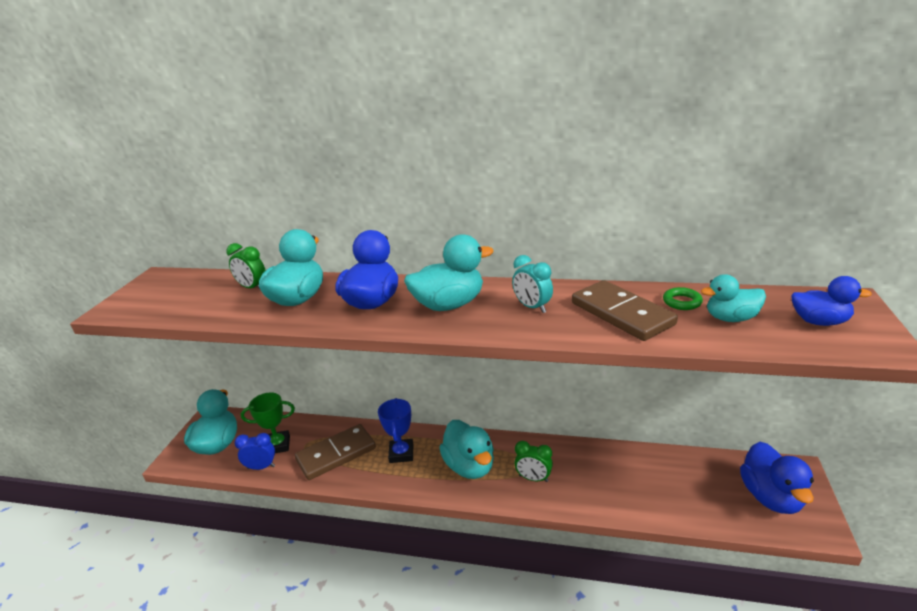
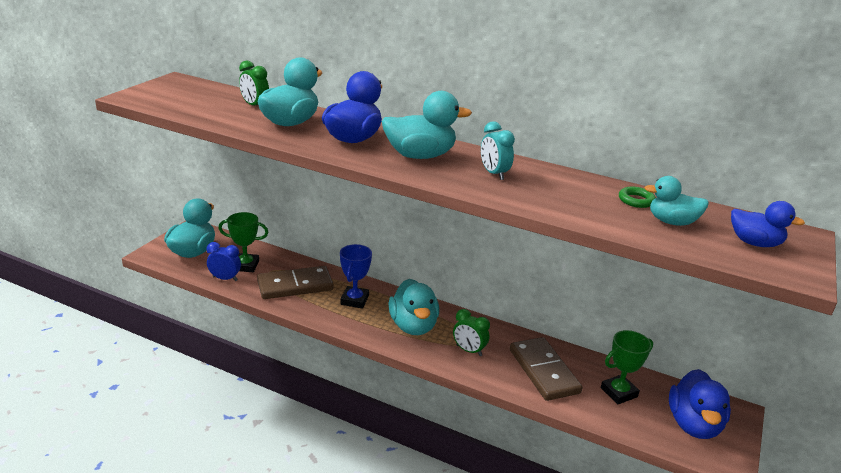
camera: 10 degrees right, 0 degrees up
(622, 313) = (573, 196): brown domino -> brown domino (544, 371)
(689, 482) = (619, 392): none -> green trophy

